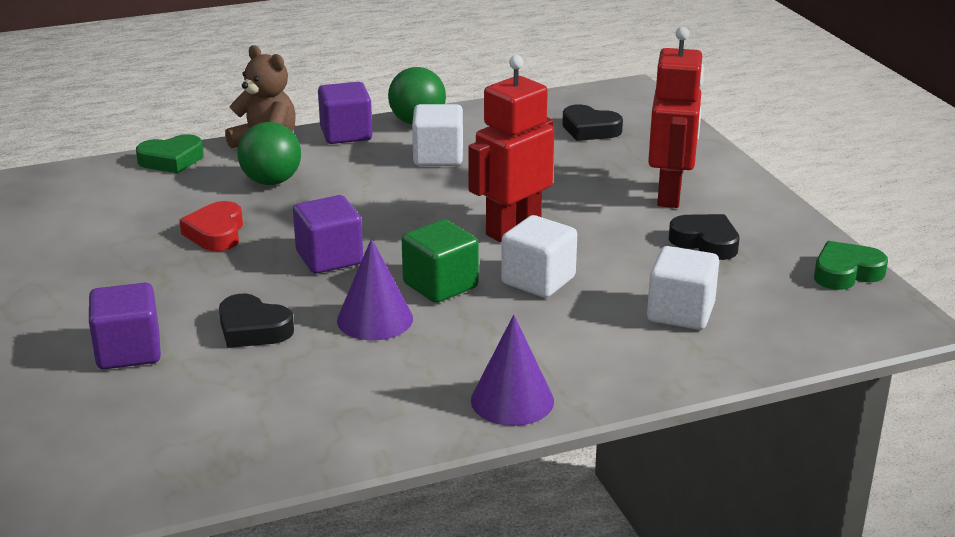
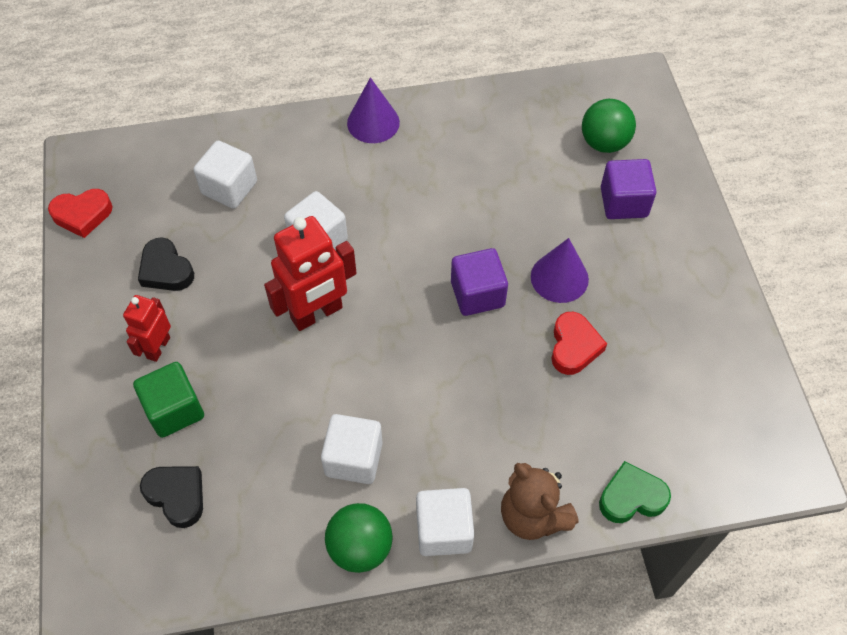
camera: 170 degrees left, 30 degrees up
(253, 329) = (537, 214): black heart -> none
(271, 181) = (526, 433): green ball -> green ball (604, 143)
(346, 134) = (444, 530): purple cube -> white cube
(375, 319) = (449, 212): purple cone -> purple cone (559, 277)
(440, 285) = (394, 245): green cube -> green cube (174, 410)
(670, 195) = (158, 347): red robot -> red robot, size x0.59
(846, 273) = (82, 215): green heart -> red heart

